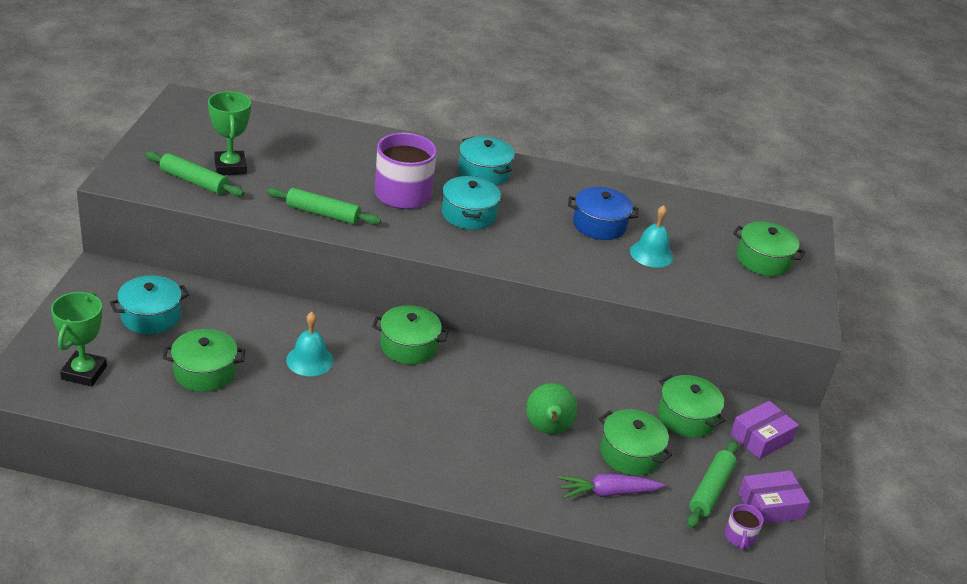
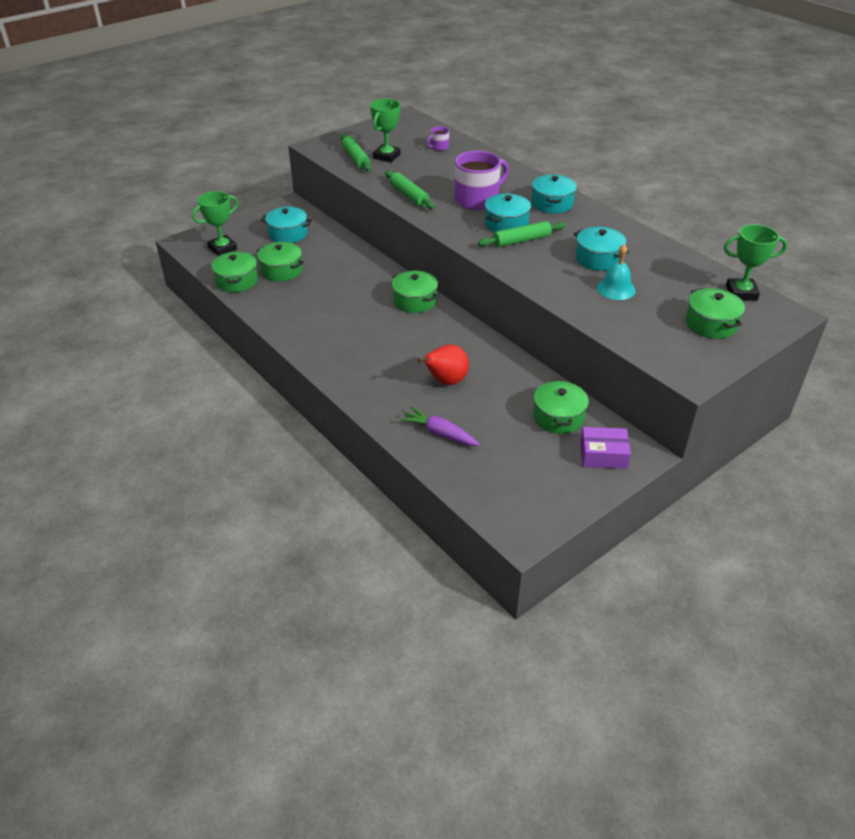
camera: 45 degrees right, 5 degrees up
(310, 360) = (346, 286): turquoise bell -> none
(547, 430) = (445, 381): green pear -> red pear
(599, 225) = (598, 259): blue pot -> turquoise pot
(630, 454) = (486, 419): green pot -> green pot (237, 281)
(710, 490) = (517, 467): green rolling pin -> green rolling pin (521, 240)
(739, 537) = (501, 504): purple mug -> purple mug (439, 147)
(749, 216) = (741, 293): none -> green trophy
(770, 506) = (552, 498): purple box -> none

